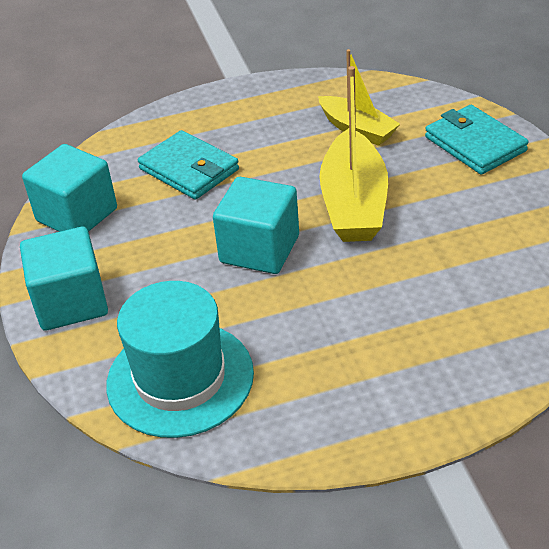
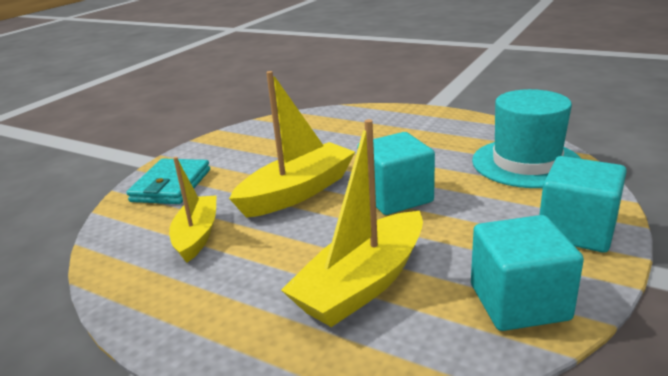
camera: 135 degrees left, 15 degrees down
(189, 169) = (363, 283): turquoise wallet -> yellow boat

